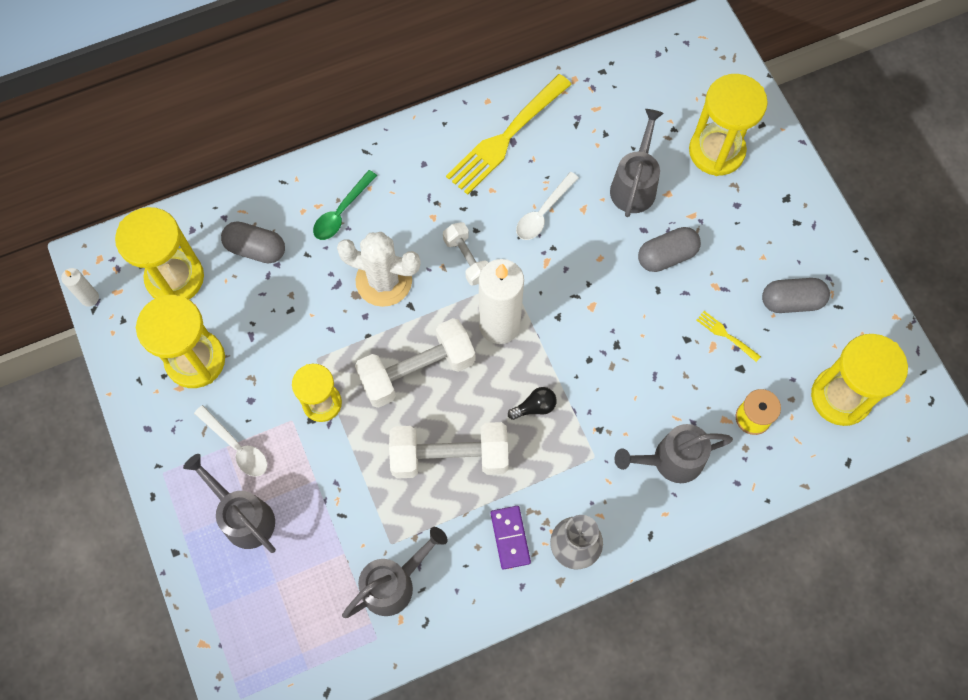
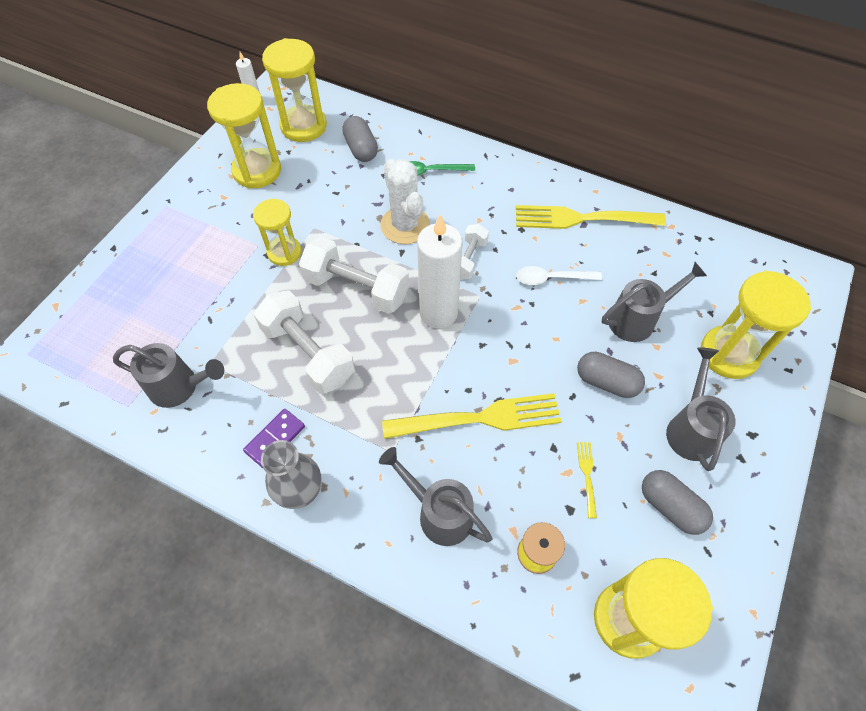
camera: 50 degrees right, 10 degrees down
(236, 446) = (214, 229): white spoon -> none
(243, 516) = (166, 266): grey watering can -> grey watering can (691, 428)
(535, 407) = (396, 380): black light bulb -> none
(619, 372) = (478, 419): none -> yellow fork

